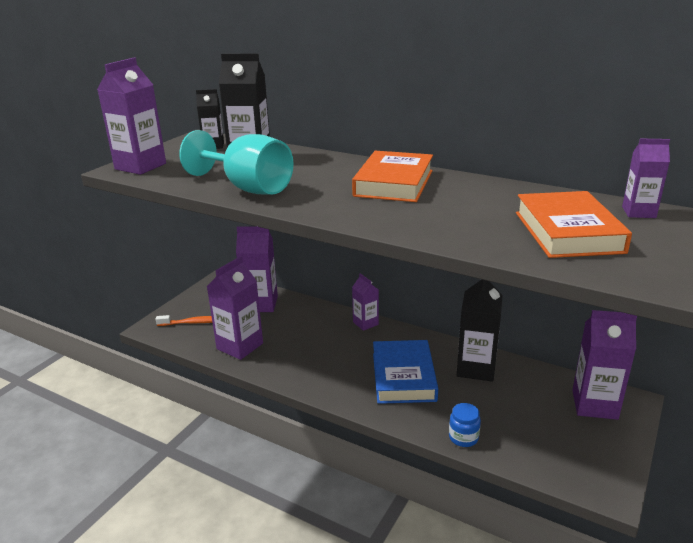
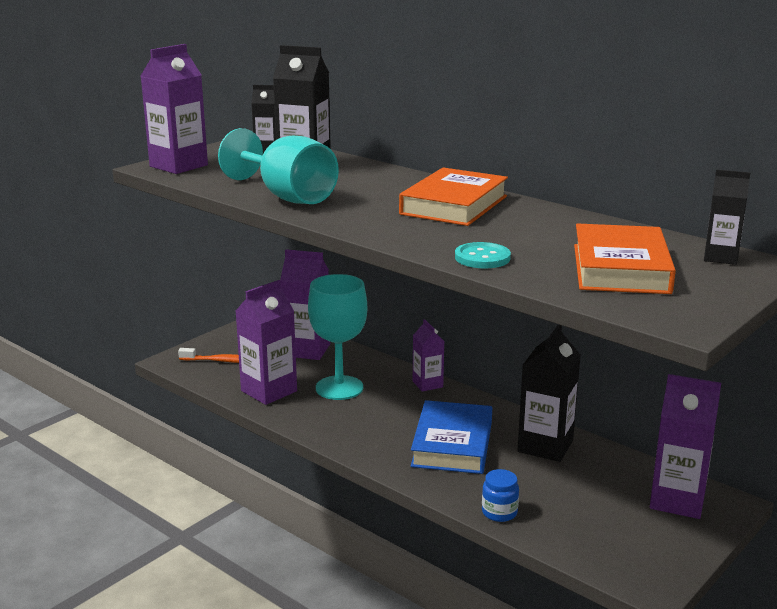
camera: 10 degrees right, 5 degrees down
(296, 336) = (339, 388): none -> turquoise goblet
(446, 233) = (482, 258): none -> turquoise button
(638, 212) = (720, 257): purple carton -> black carton

